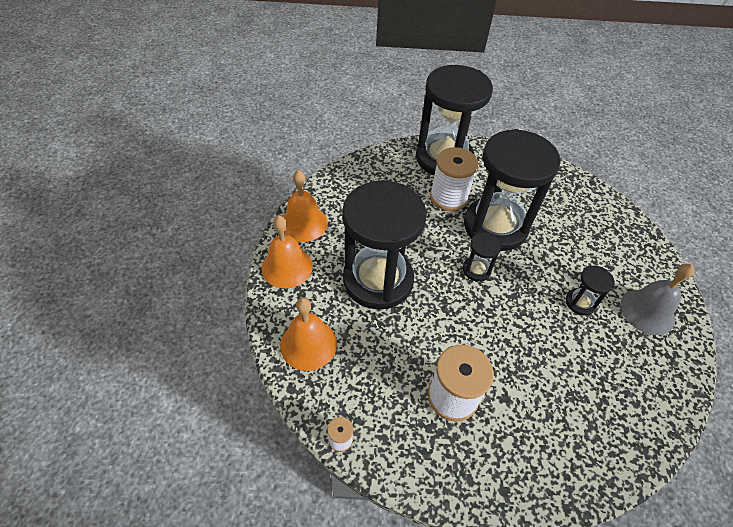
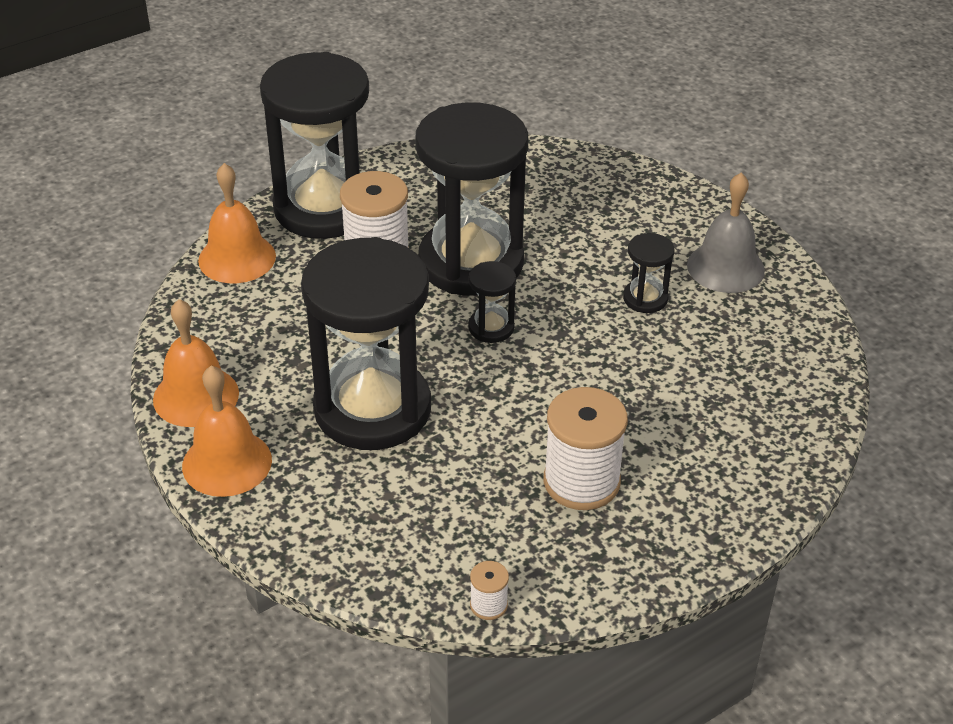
camera: 35 degrees left, 10 degrees down
(308, 344) = (349, 533): orange bell -> orange bell (237, 258)

